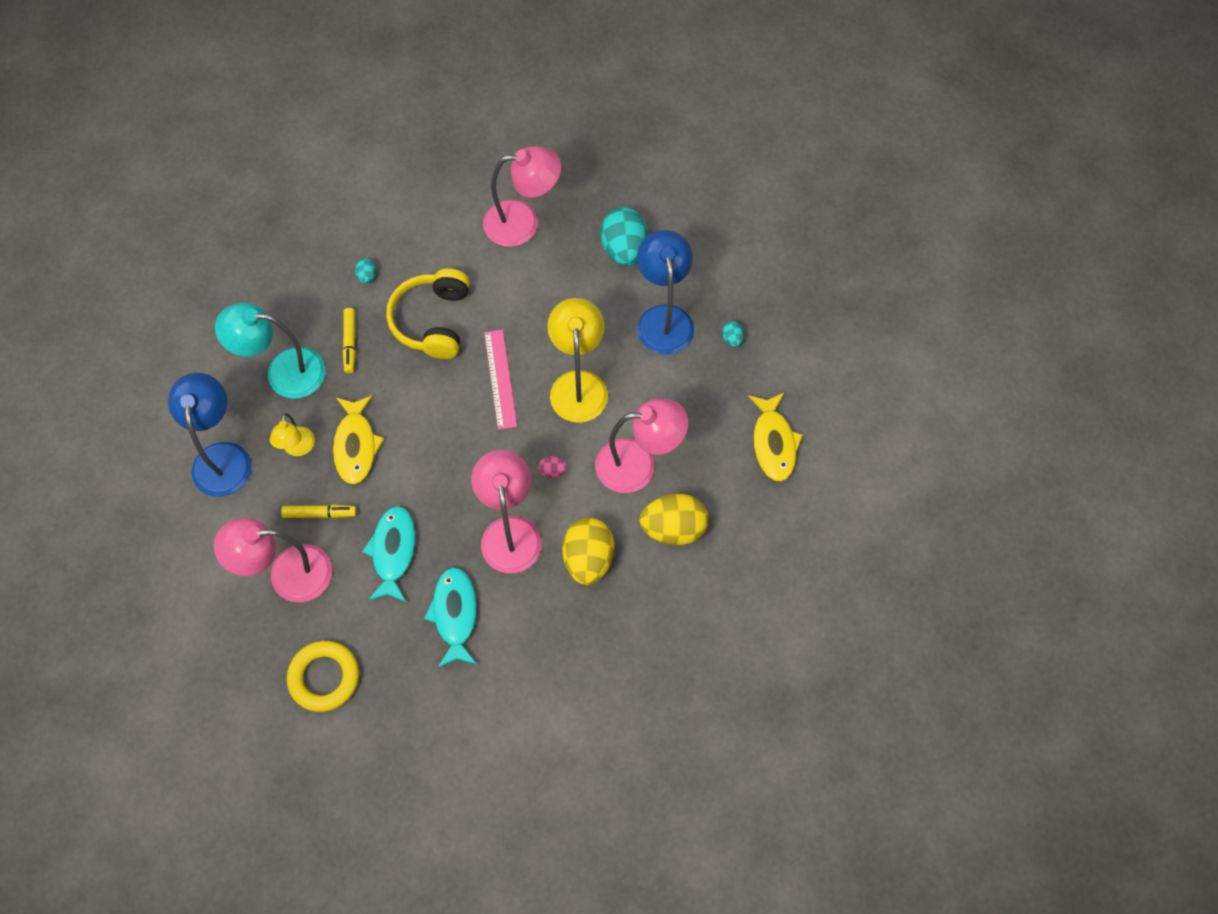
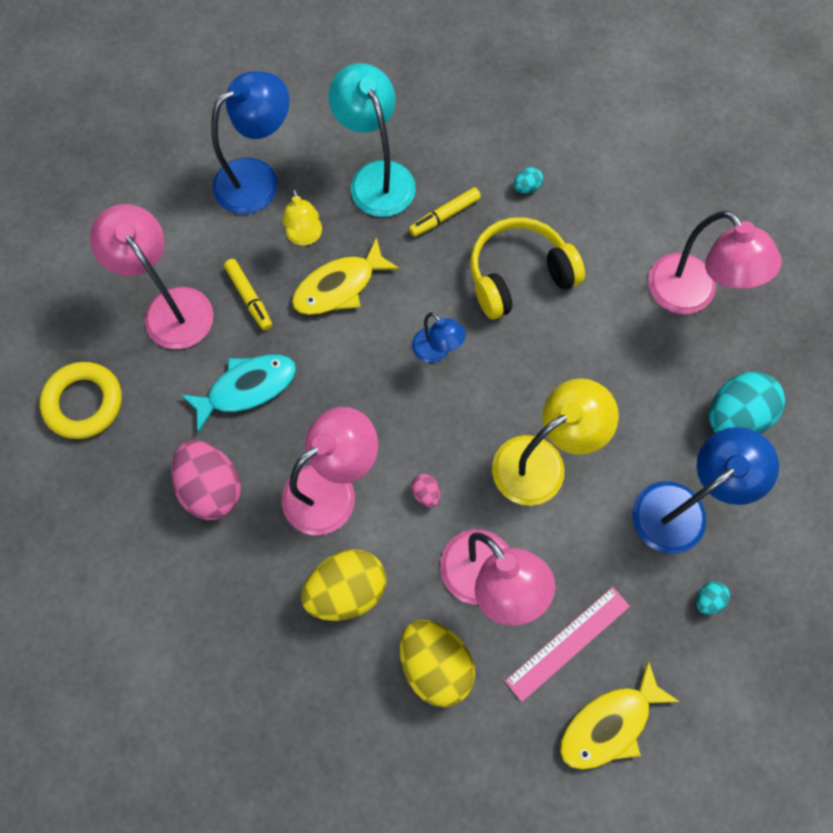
camera: 60 degrees right, 5 degrees up
(297, 448) = (305, 237): yellow lamp -> yellow lamp turned 75 degrees counterclockwise
(453, 407) = (436, 351): none -> blue lamp
(455, 614) = (212, 487): turquoise fish -> pink egg
(500, 379) = (497, 378): pink ruler -> pink ruler (567, 643)

